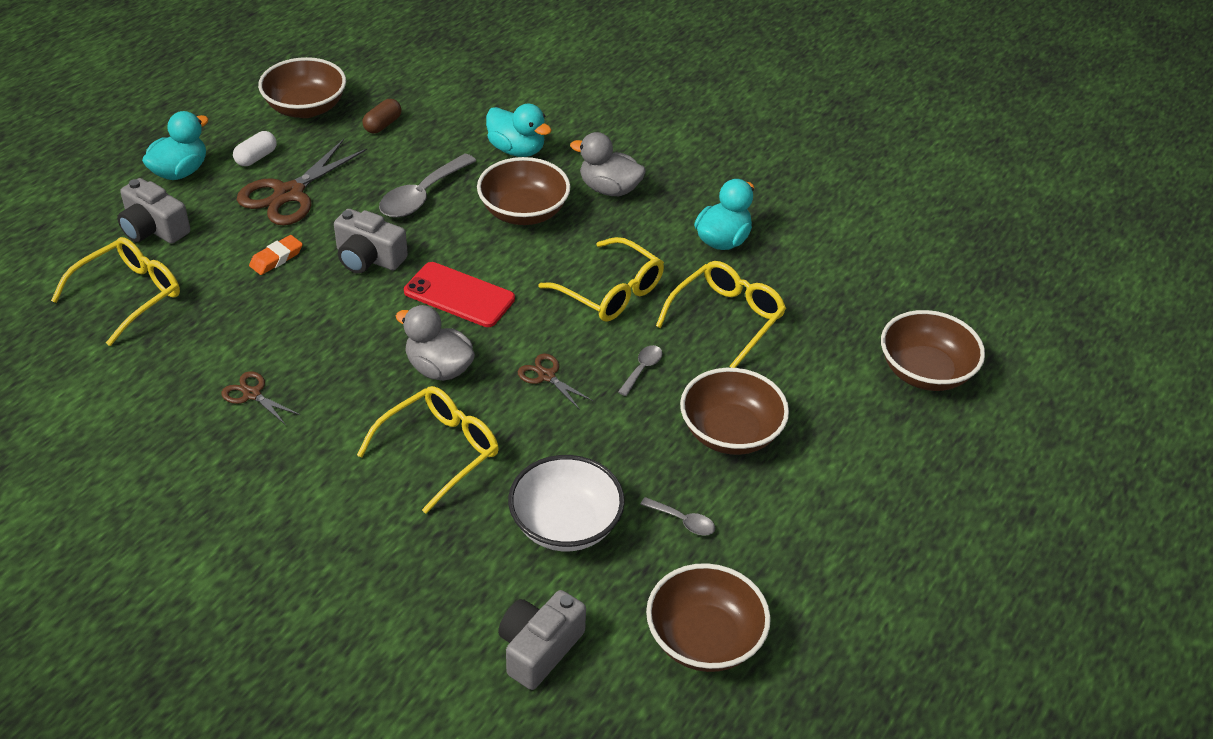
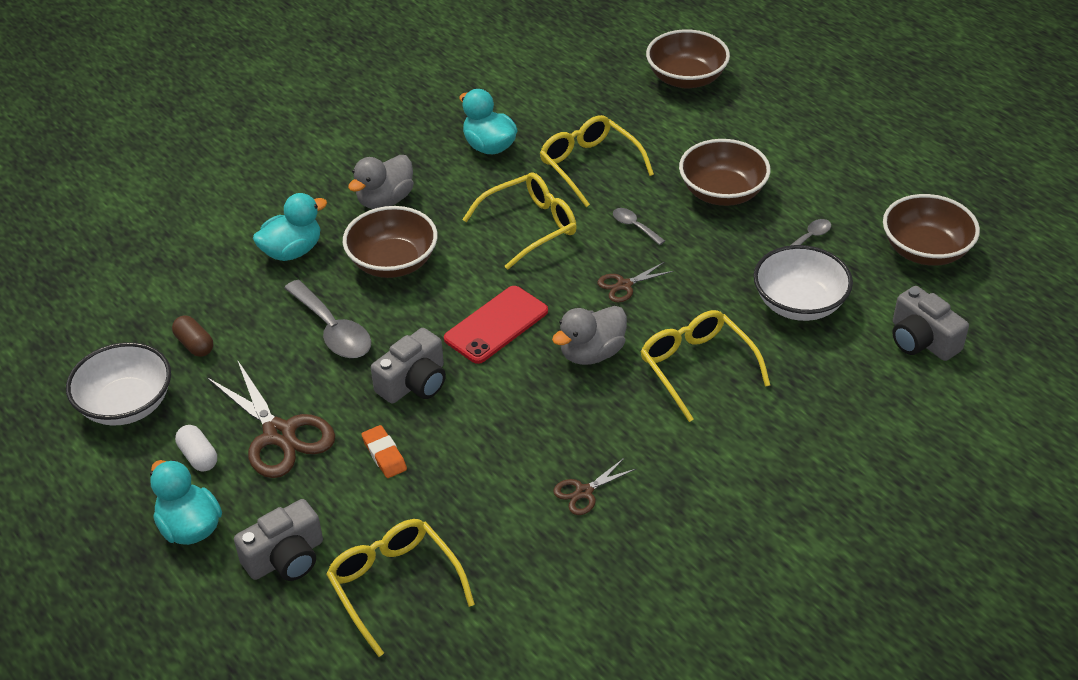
camera: 70 degrees left, 0 degrees up
(306, 108) = (126, 404): brown bowl -> white bowl

